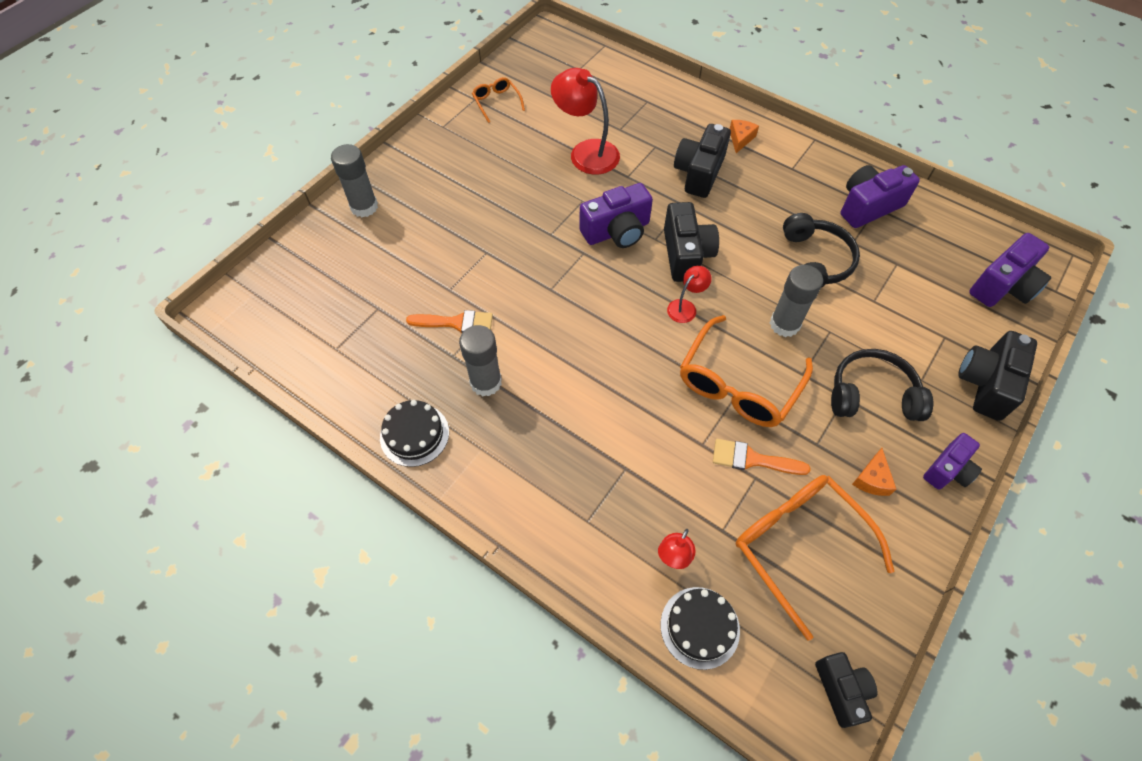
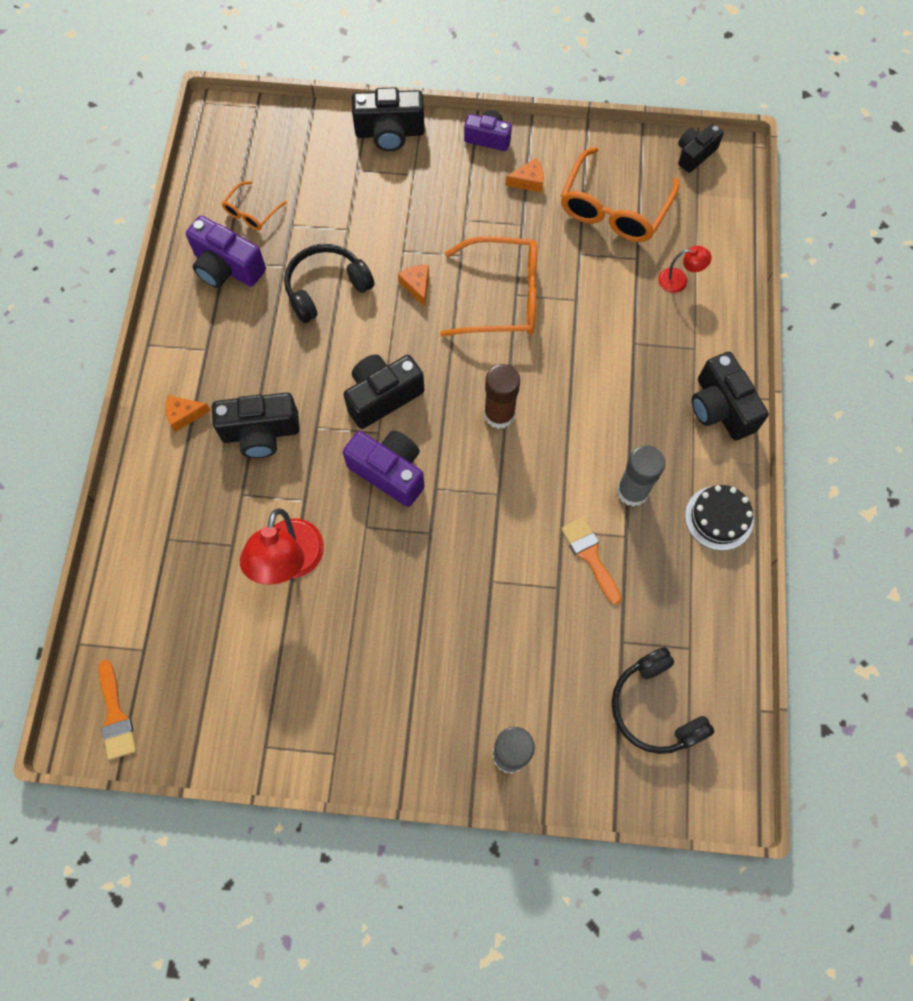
camera: 120 degrees left, 10 degrees up
(496, 102) = (257, 715): orange glasses -> orange glasses (251, 212)
(511, 503) = (720, 408): none -> black camera
(620, 323) = (499, 414): none -> brown glue stick
(685, 307) = (446, 370): red lamp -> none
(699, 627) = (715, 244): black cake -> none
(752, 459) = (565, 261): orange brush -> orange brush (115, 716)
(784, 324) = (417, 286): grey glue stick -> orange cheese
(872, 395) = (451, 202): black headphones -> black headphones (655, 707)
(1003, 286) = (273, 143): purple camera -> none

